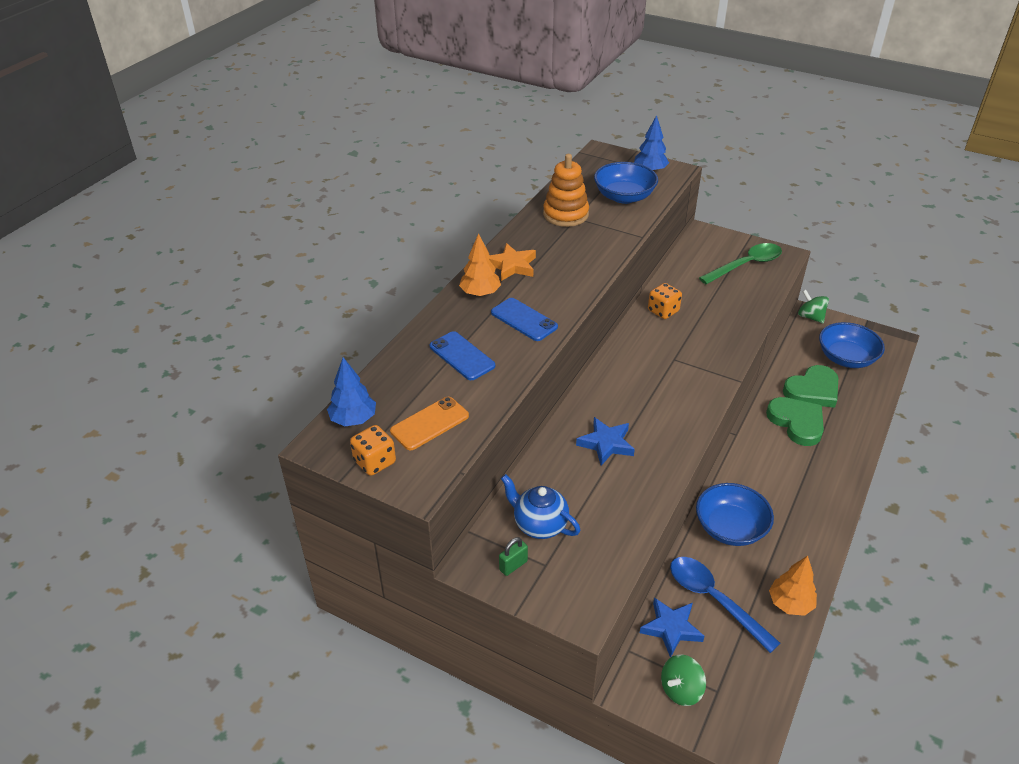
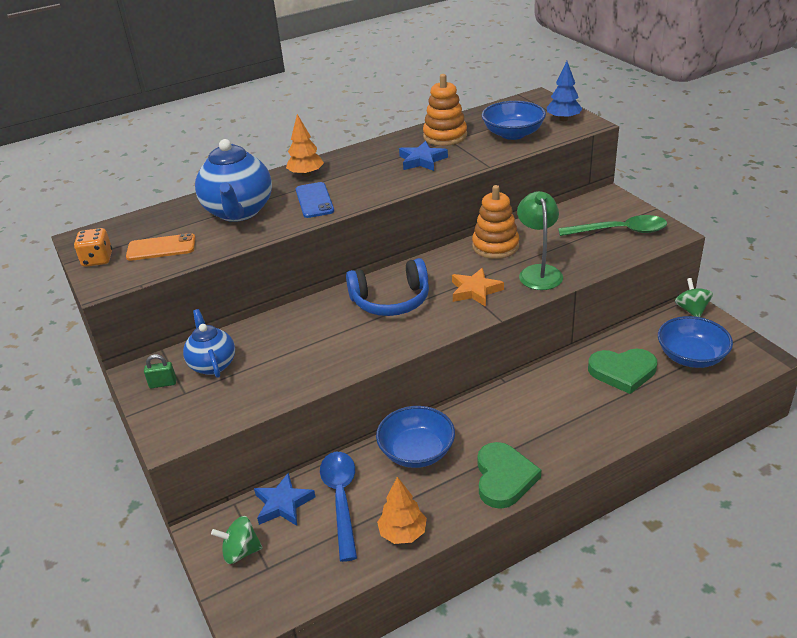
camera: 35 degrees right, 5 degrees down
(353, 419) = (119, 230): blue tree -> none
(462, 356) = (239, 212): blue phone -> blue teapot
(512, 266) = (354, 162): orange star -> orange star (475, 291)
(606, 444) = (329, 327): blue star -> blue star (422, 160)
(631, 396) = (391, 300): none -> blue headphones
(663, 311) = (495, 246): orange dice -> orange stacking toy
(723, 325) = (538, 272): none -> green lamp
(797, 422) = (575, 393): green heart -> green heart (504, 478)

